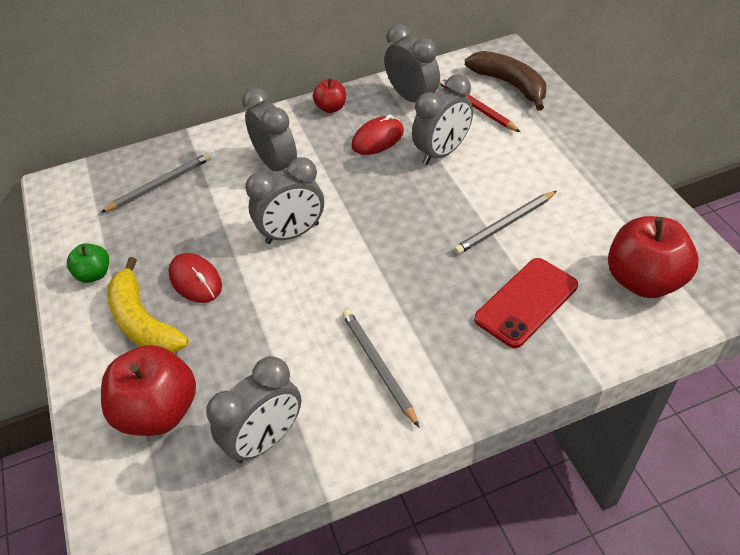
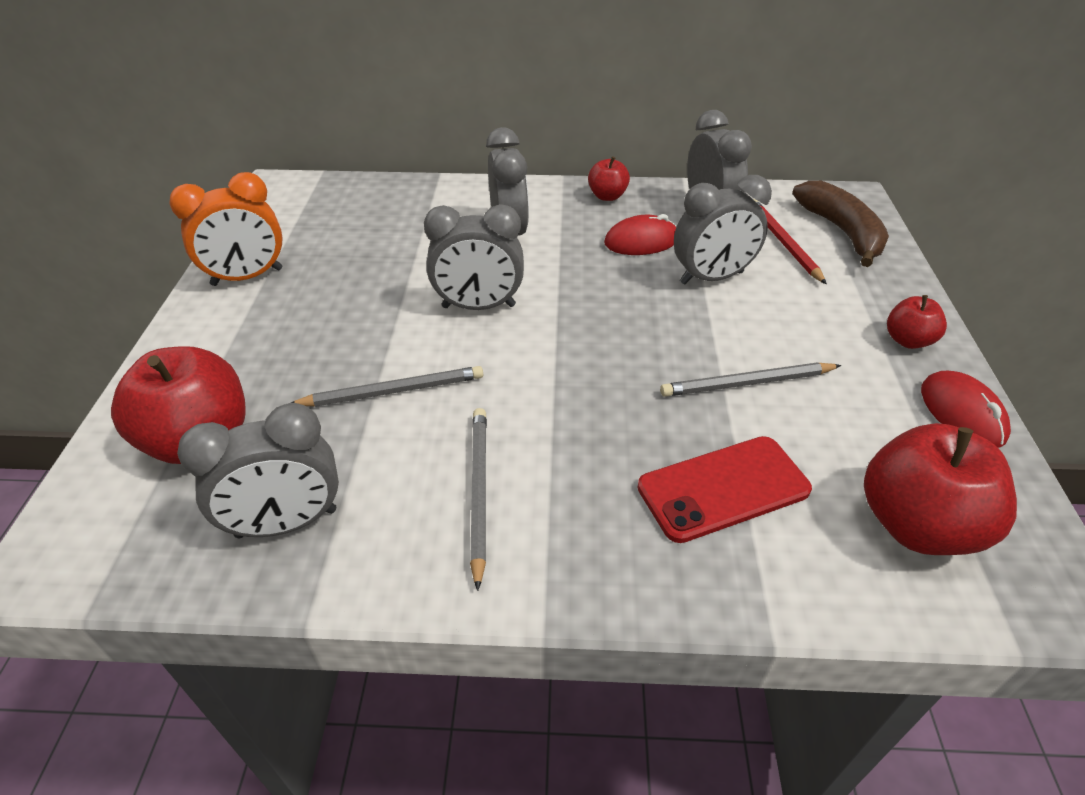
camera: 20 degrees right, 5 degrees down
(94, 274) = (247, 277): green apple -> orange clock
(143, 322) = (257, 340): yellow banana -> none
(160, 184) = (375, 215): grey pencil -> grey pencil (393, 391)
(195, 280) = (341, 318): red mouse -> red mouse (962, 413)
(587, 156) = (907, 340): none -> red apple

